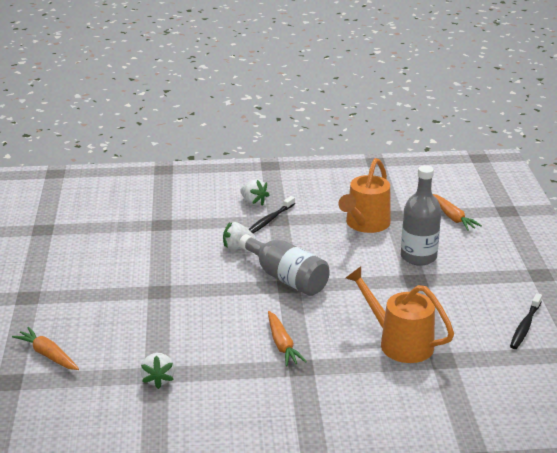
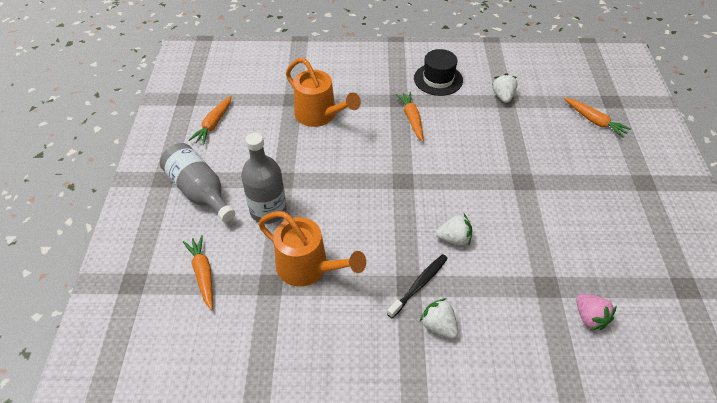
camera: 175 degrees left, 20 degrees up
(133, 211) = (589, 317): none -> pink strawberry
(246, 398) = (438, 79): none -> black hat
(286, 278) = (404, 190): grey bottle -> grey bottle (200, 191)
(365, 224) = (308, 268): orange watering can -> orange watering can turned 90 degrees clockwise
(525, 326) = (214, 124): black toothbrush -> orange carrot

